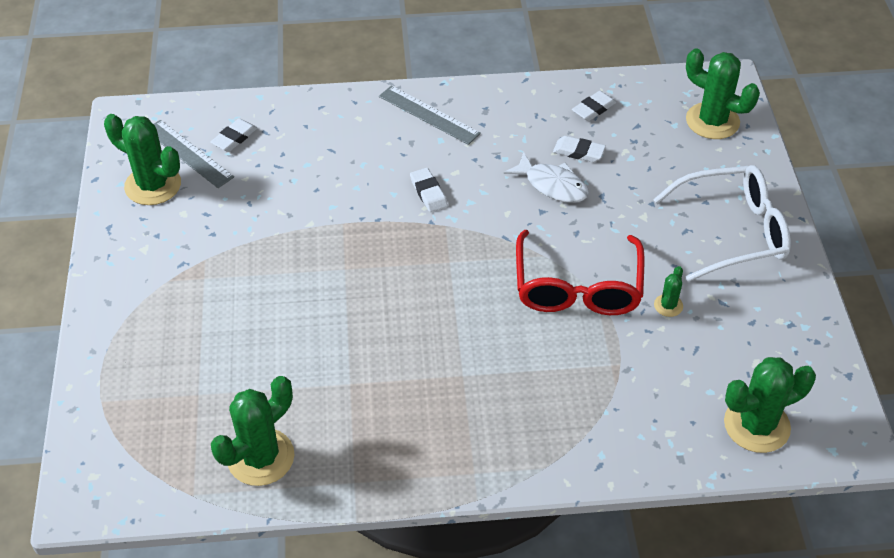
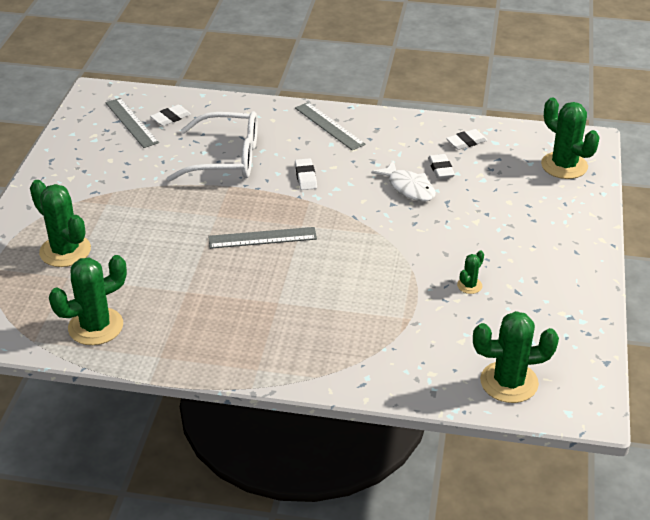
camera: 15 degrees right, 10 degrees down
(153, 185) = (96, 138): green cactus -> green cactus (65, 251)
(410, 289) = (262, 238): none -> grey ruler
(577, 287) = (398, 260): red glasses -> none
(578, 152) = (440, 169): white eraser -> white eraser turned 45 degrees clockwise
(732, 231) = (547, 244): white glasses -> white glasses (226, 158)

